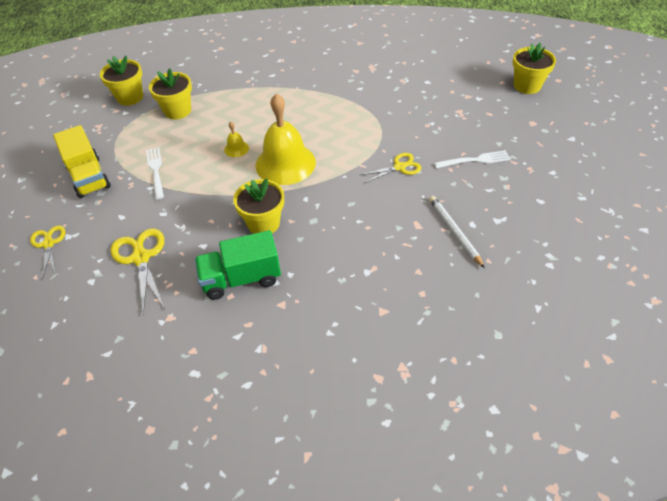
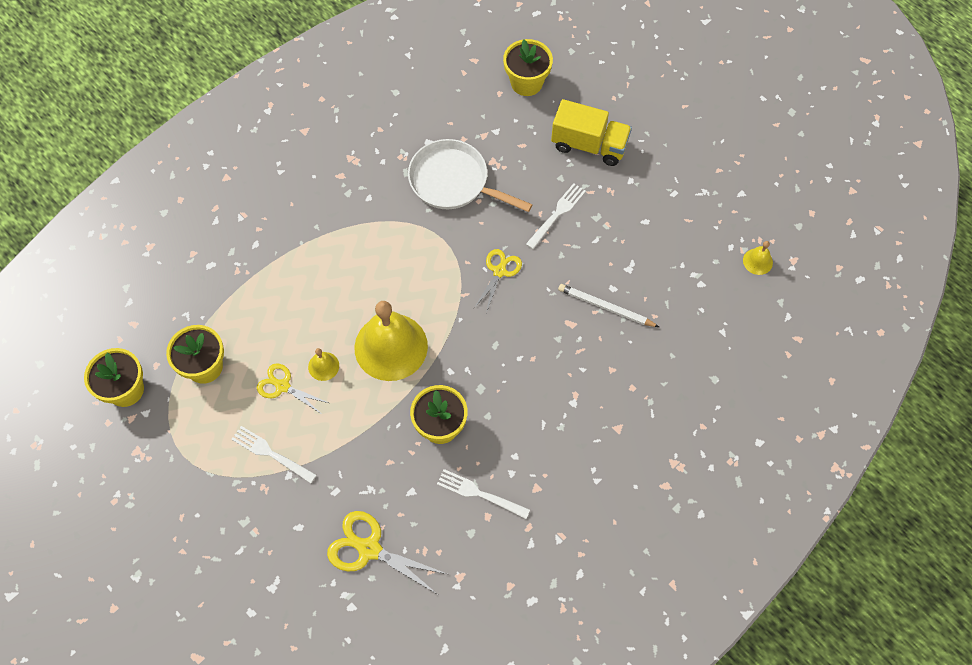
camera: 45 degrees left, 15 degrees up
(48, 244) = (263, 610): yellow scissors -> yellow scissors (283, 386)
(89, 177) = (209, 514): yellow truck -> yellow truck (589, 145)
(241, 279) = (479, 494): green truck -> white fork
(421, 108) = (454, 182): none -> white pan
(618, 281) = (757, 261): none -> yellow bell

